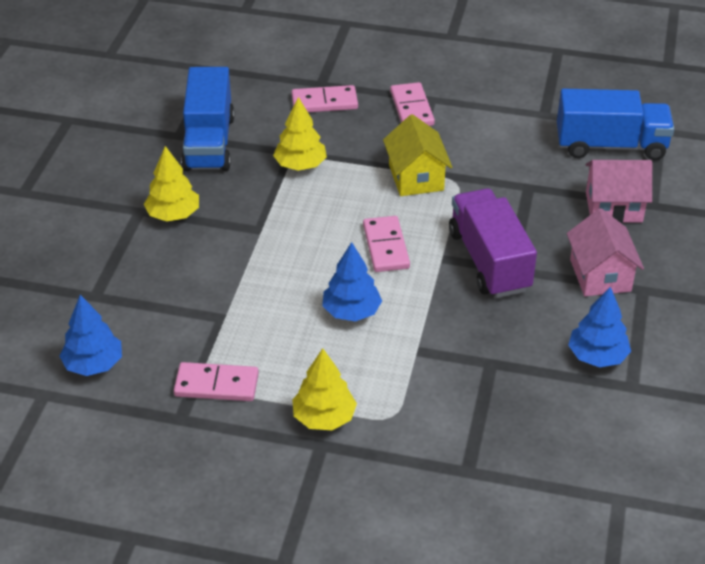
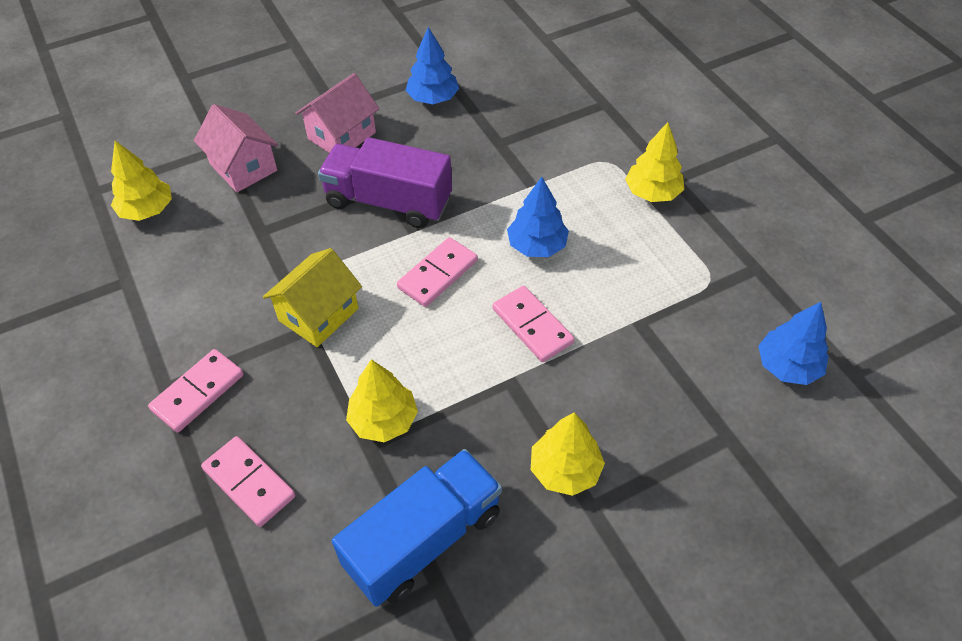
camera: 130 degrees left, 10 degrees up
(216, 385) = (703, 271): pink domino -> pink domino (532, 326)
(489, 261) = (388, 202): purple truck -> purple truck turned 75 degrees clockwise
(611, 146) = (147, 210): blue truck -> yellow tree

